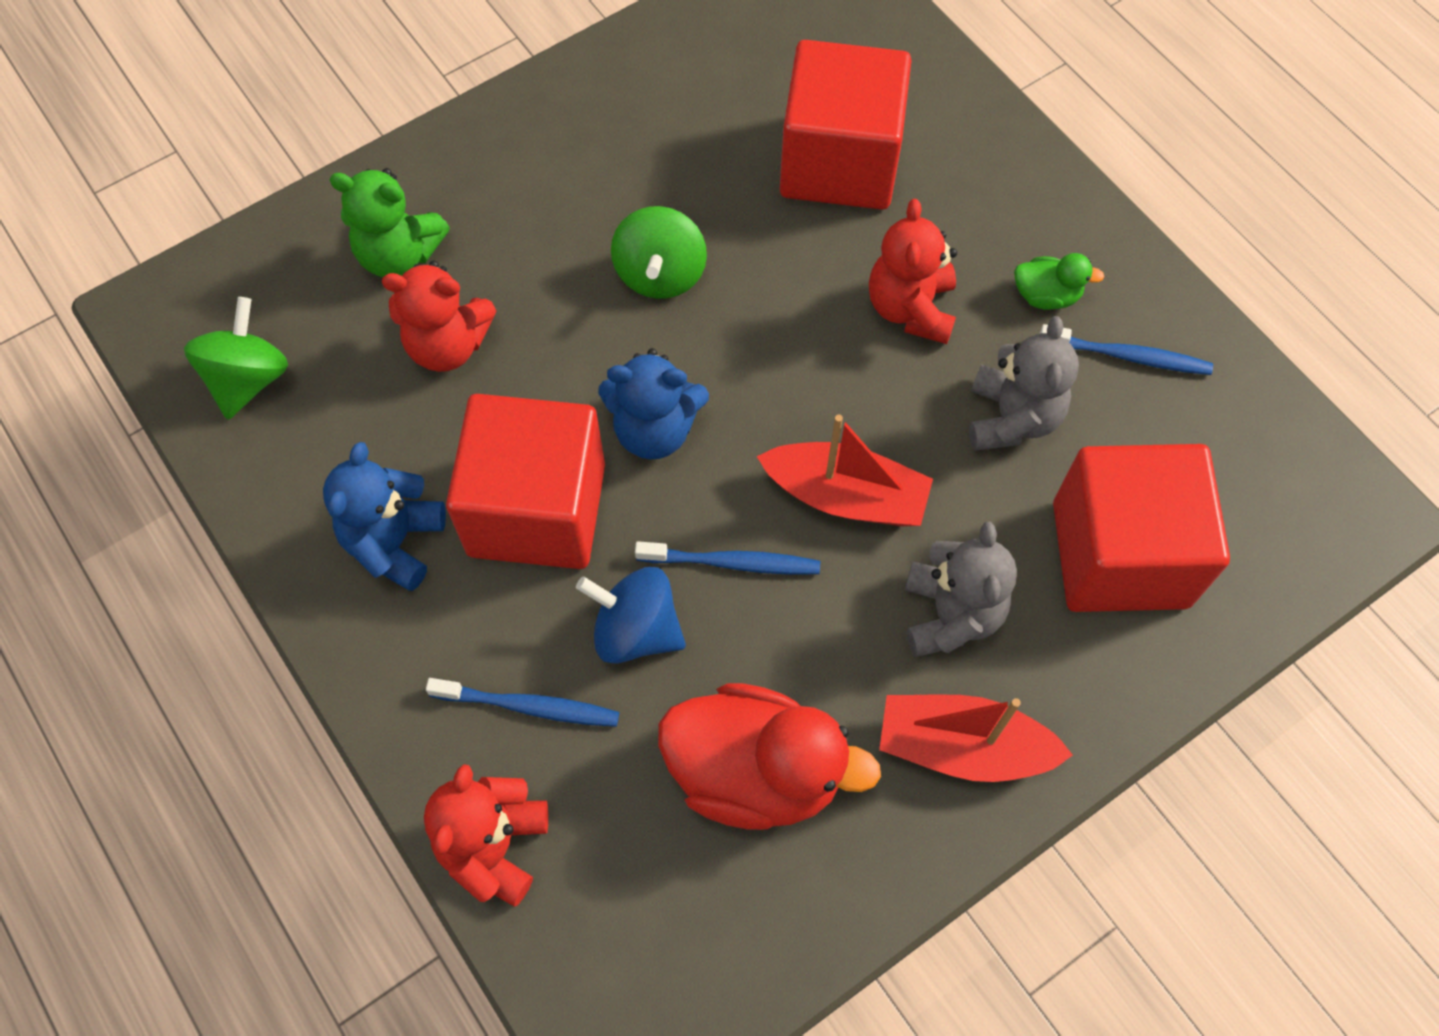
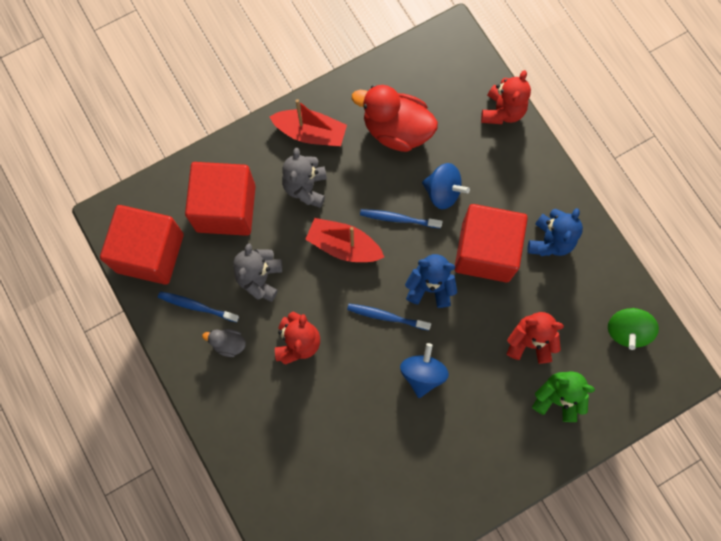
camera: 175 degrees left, 10 degrees up
(528, 706) = (489, 164): blue toothbrush -> blue toothbrush (387, 316)
(660, 274) = (422, 374): green spinning top -> blue spinning top
(839, 162) = (321, 437): red cube -> red cube (150, 253)
(1046, 296) = (228, 344): green duck -> grey duck

